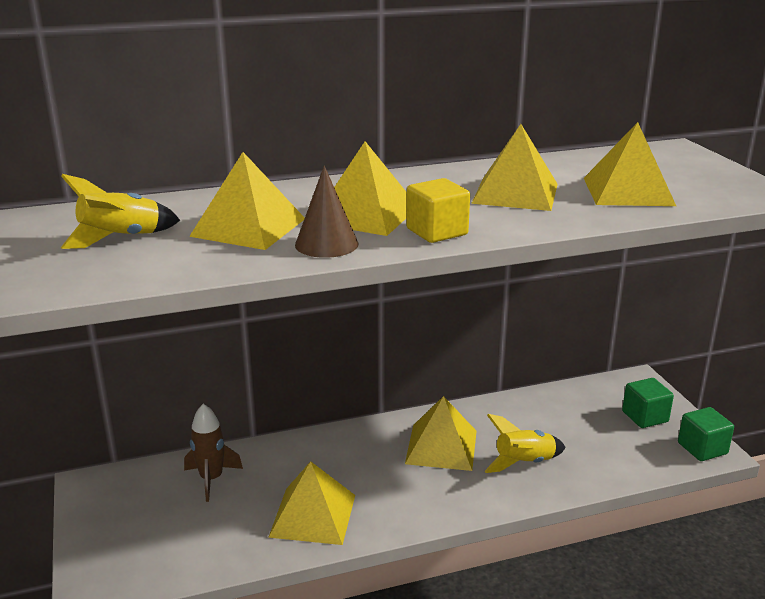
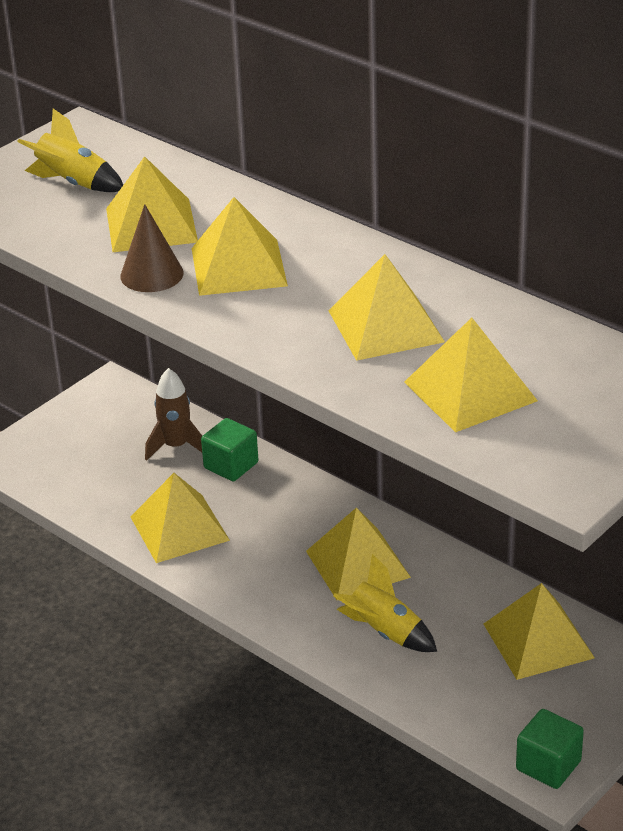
camera: 60 degrees right, 10 degrees up
(436, 232) = (234, 316): yellow cube -> none
(580, 407) = (538, 640): none -> yellow pyramid
(645, 417) = (572, 699): green cube -> green cube (231, 465)

